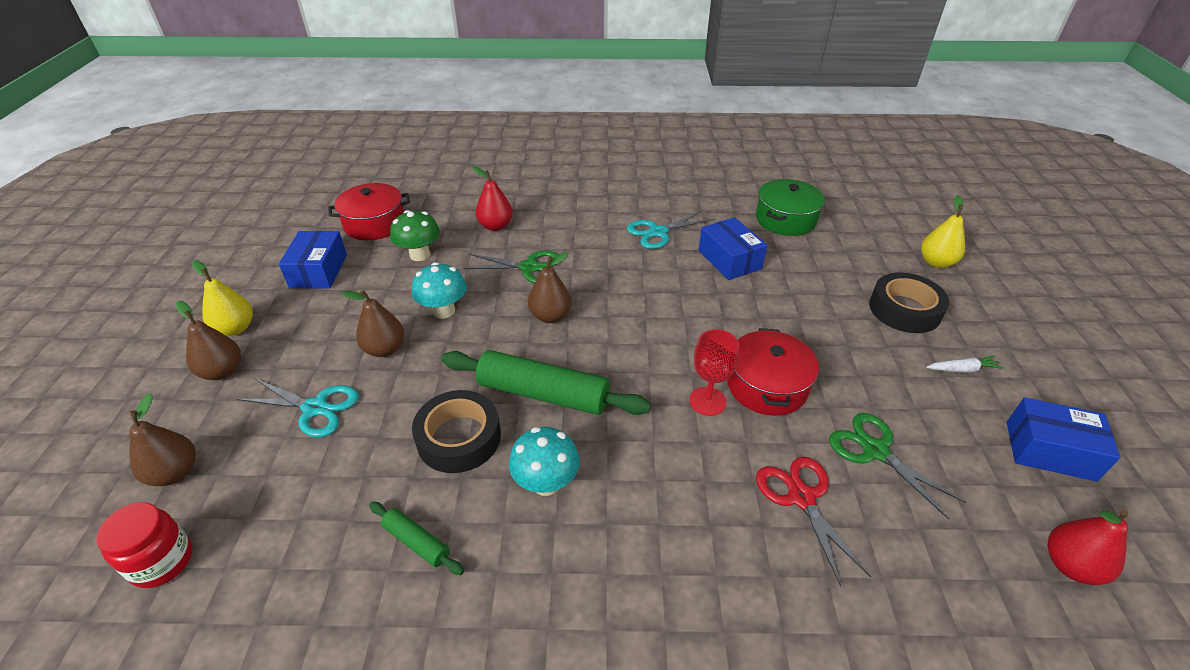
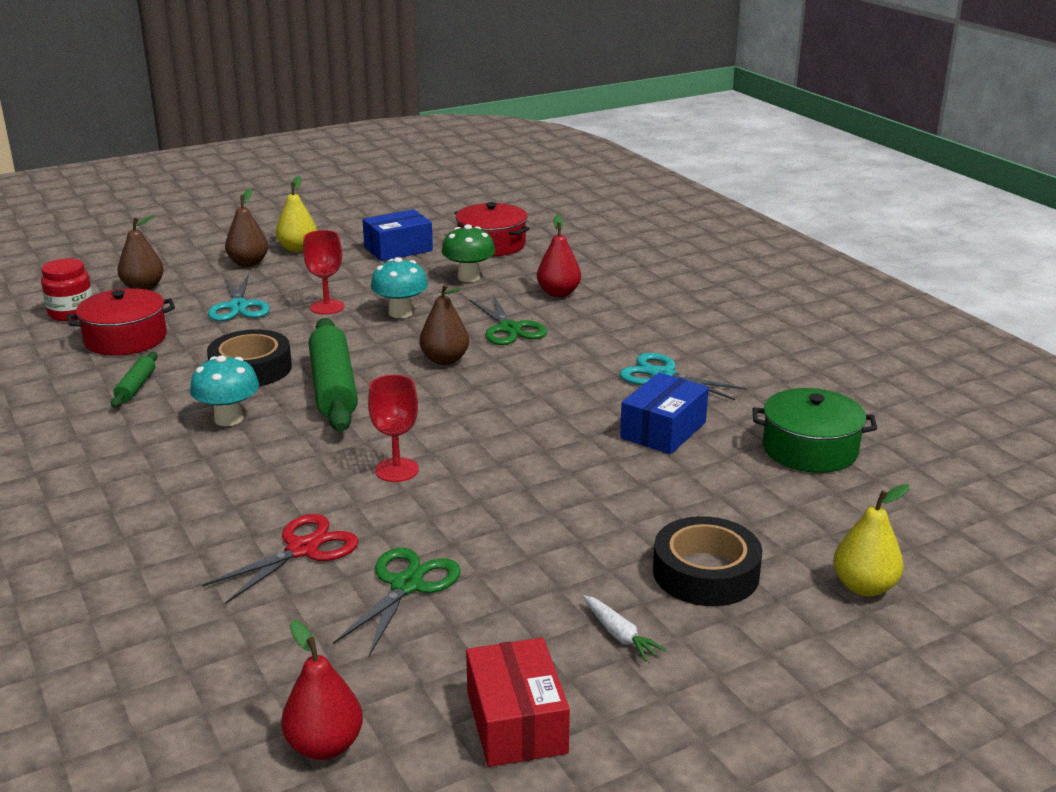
camera: 60 degrees right, 15 degrees down
(385, 349) = (327, 307): brown pear -> red goblet
(767, 386) = (453, 499): red pot -> red pot (126, 339)
(1049, 450) = (516, 722): blue box -> red box

